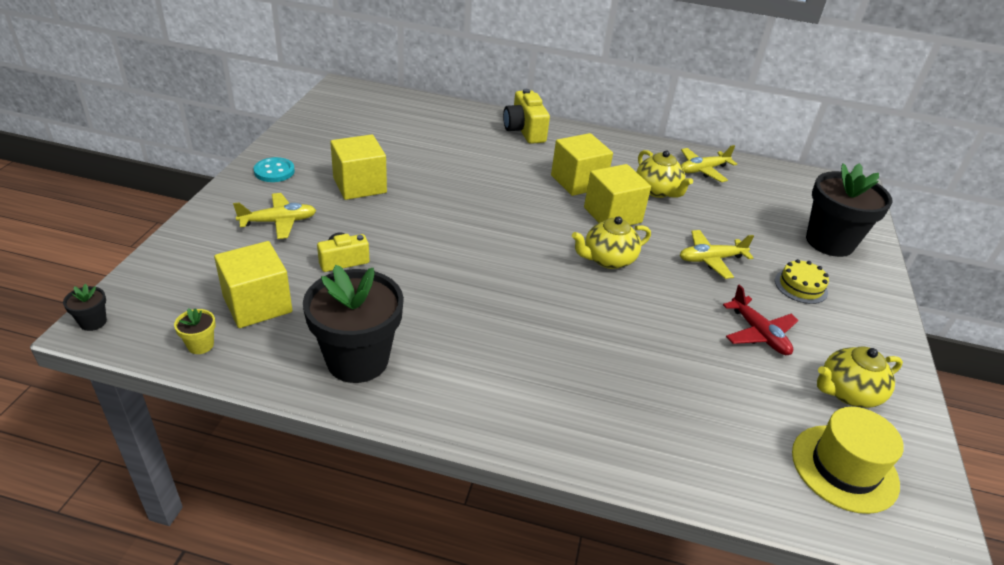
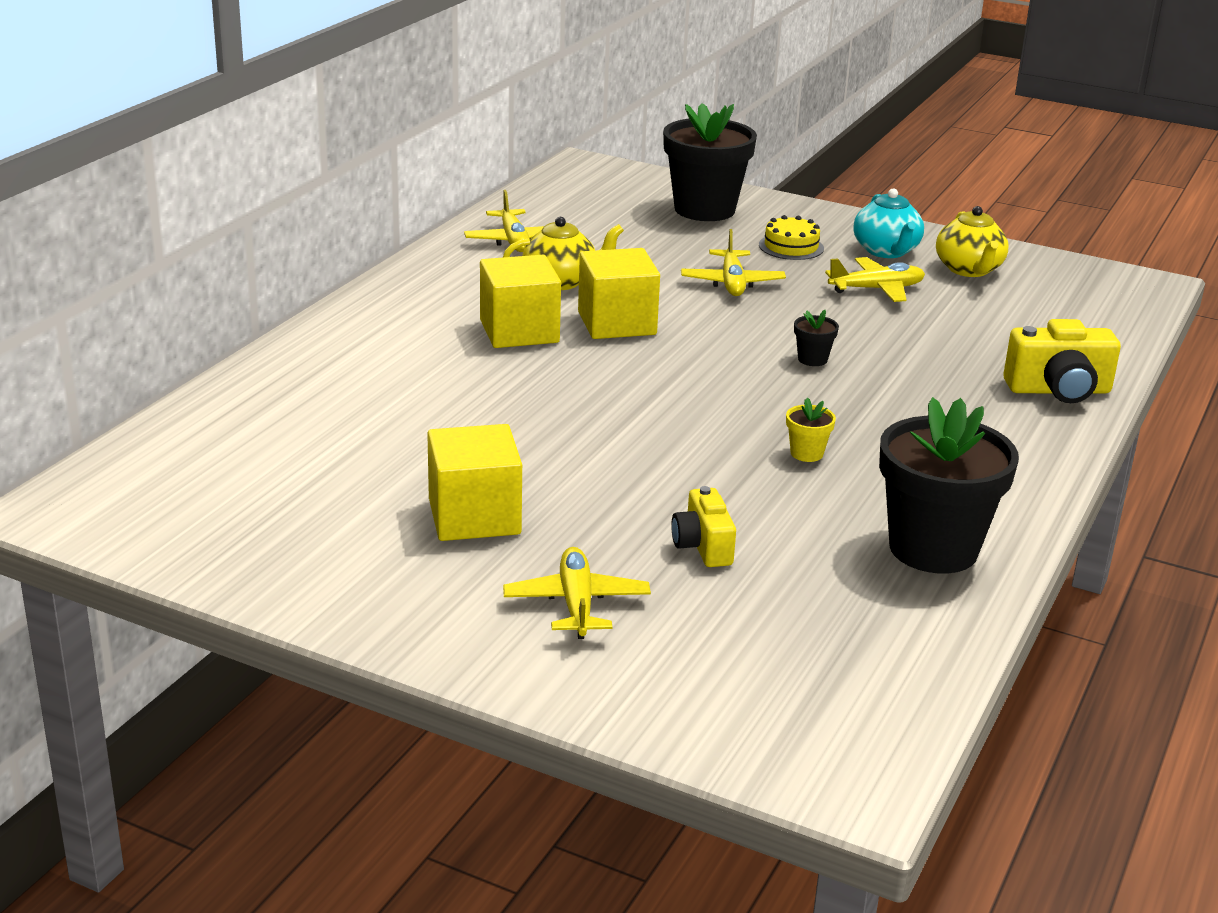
camera: 75 degrees left, 10 degrees down
(93, 322) = (851, 795): black flower pot -> black flower pot (812, 359)
(200, 345) = (906, 681): yellow flower pot -> yellow flower pot (806, 453)
(257, 304) = (809, 628): yellow cube -> none
(274, 171) = (394, 605): turquoise button -> none
(524, 131) = (337, 347): yellow camera -> yellow camera (1058, 390)
(608, 259) = (724, 346): yellow teapot -> none
(758, 333) = (876, 289): red plane -> yellow plane
(840, 340) = (886, 251): none -> turquoise teapot
(844, 468) = (1072, 298): yellow hat -> none

